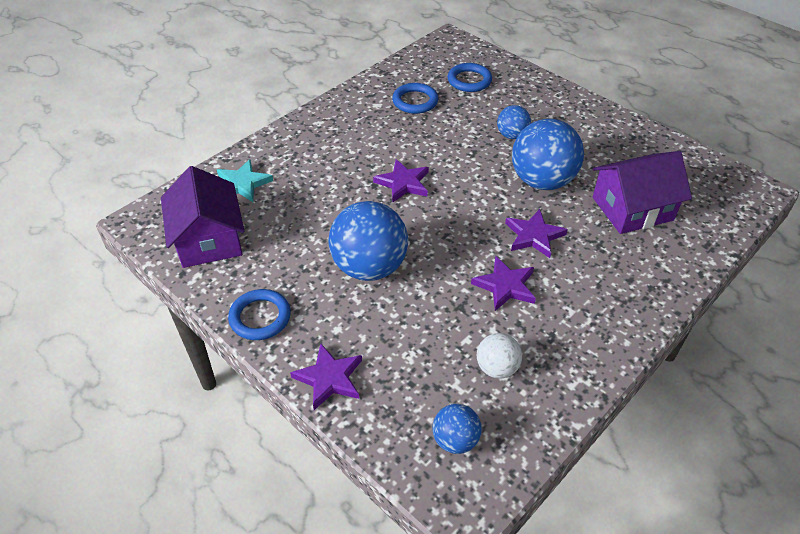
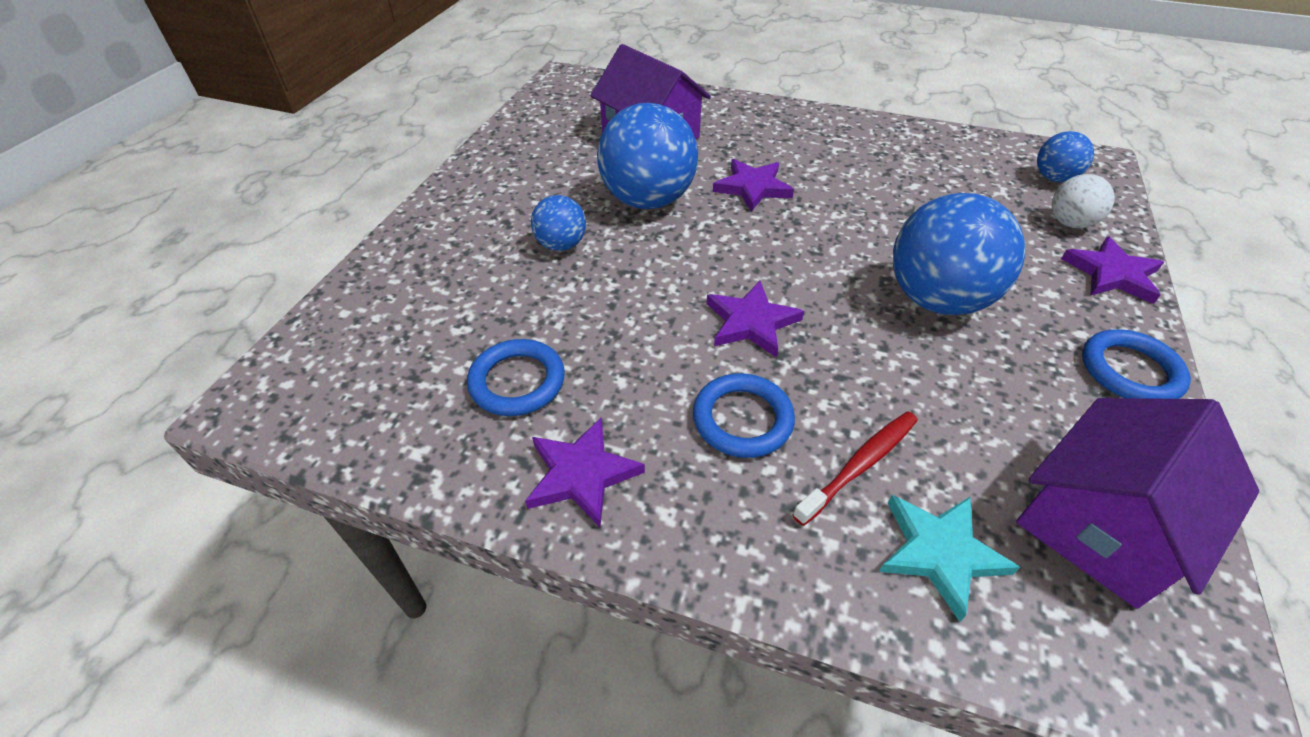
camera: 115 degrees left, 0 degrees up
(295, 181) = (859, 465): none -> red toothbrush
(469, 80) = (417, 329): blue ring -> blue ring (742, 419)
(497, 368) = (954, 174): white ball -> white ball (1069, 223)
(505, 286) = (848, 190): purple star -> purple star (581, 474)

